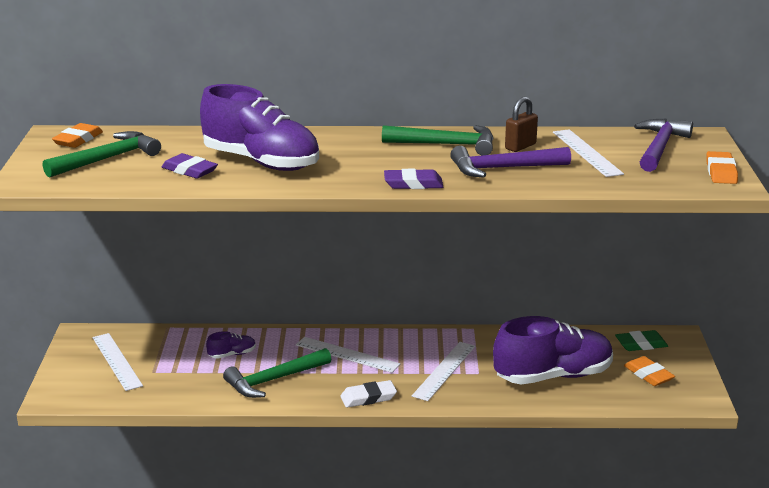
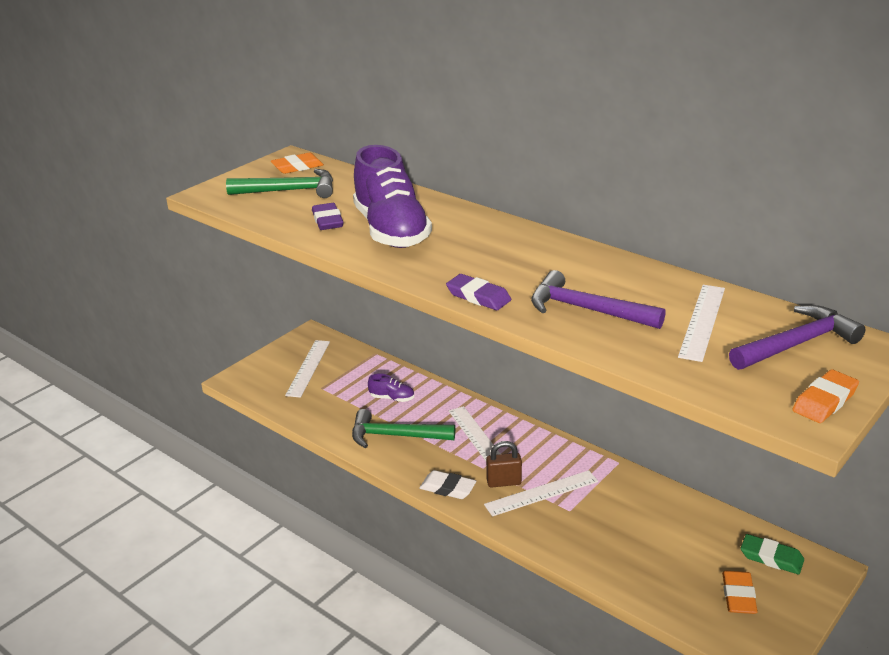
camera: 40 degrees right, 5 degrees up
(447, 145) = (574, 265): green hammer -> none
(520, 146) = (643, 291): brown padlock -> brown padlock (504, 482)
(553, 376) = (636, 548): purple shoe -> none

